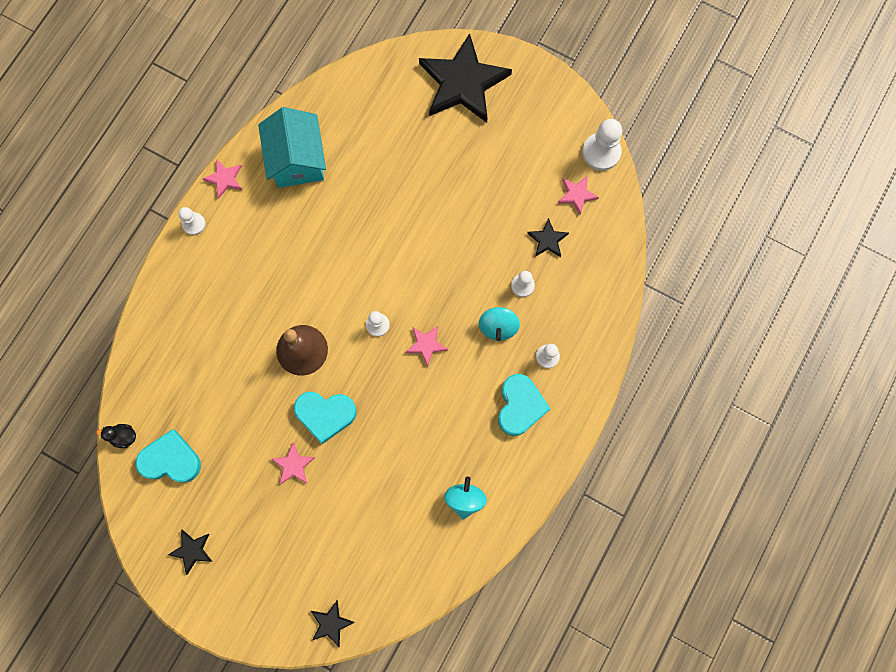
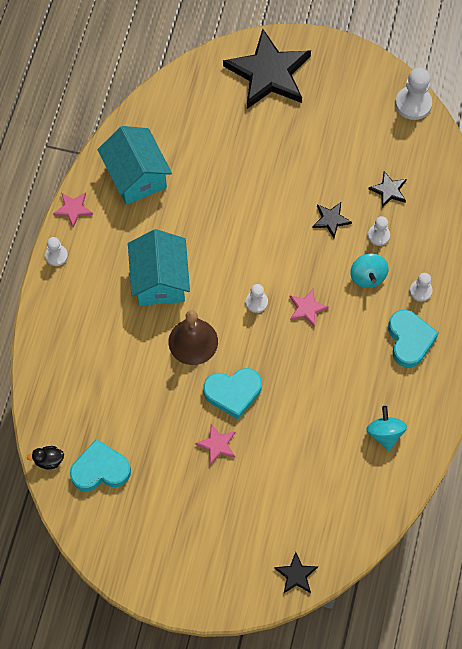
camera: 15 degrees left, 10 degrees down
(192, 550) = (145, 545): black star -> black star (331, 220)
(288, 276) = (160, 280): none -> turquoise house
(577, 195) = (403, 145): pink star -> none

